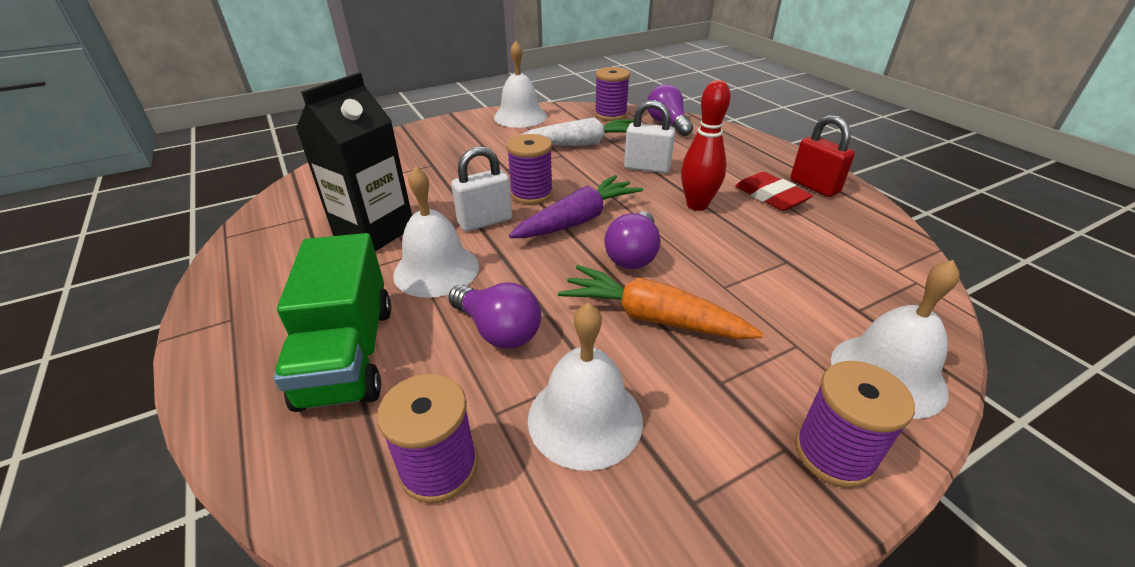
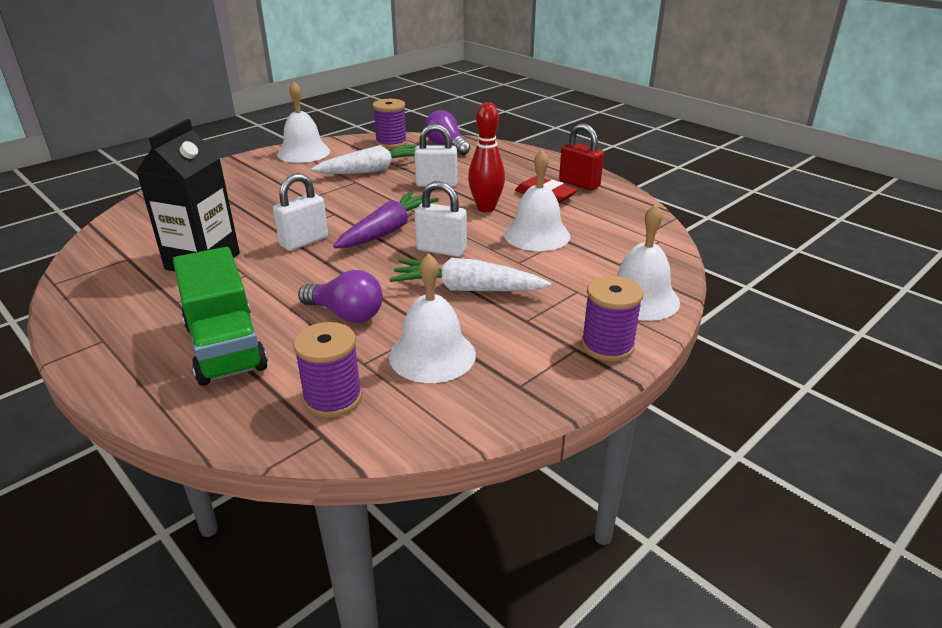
camera: 15 degrees left, 5 degrees down
(436, 270) = (275, 282): white bell -> white bell (537, 235)
(531, 194) = (338, 216): purple spool -> none
(633, 255) = (441, 250): purple light bulb -> white padlock
(653, 318) = (467, 289): orange carrot -> white carrot

